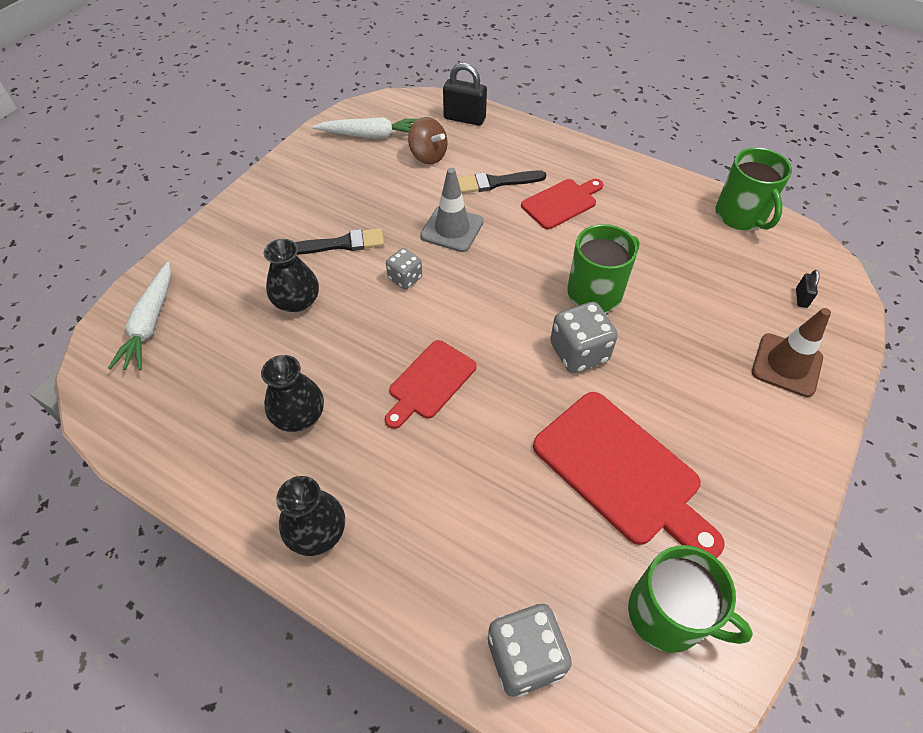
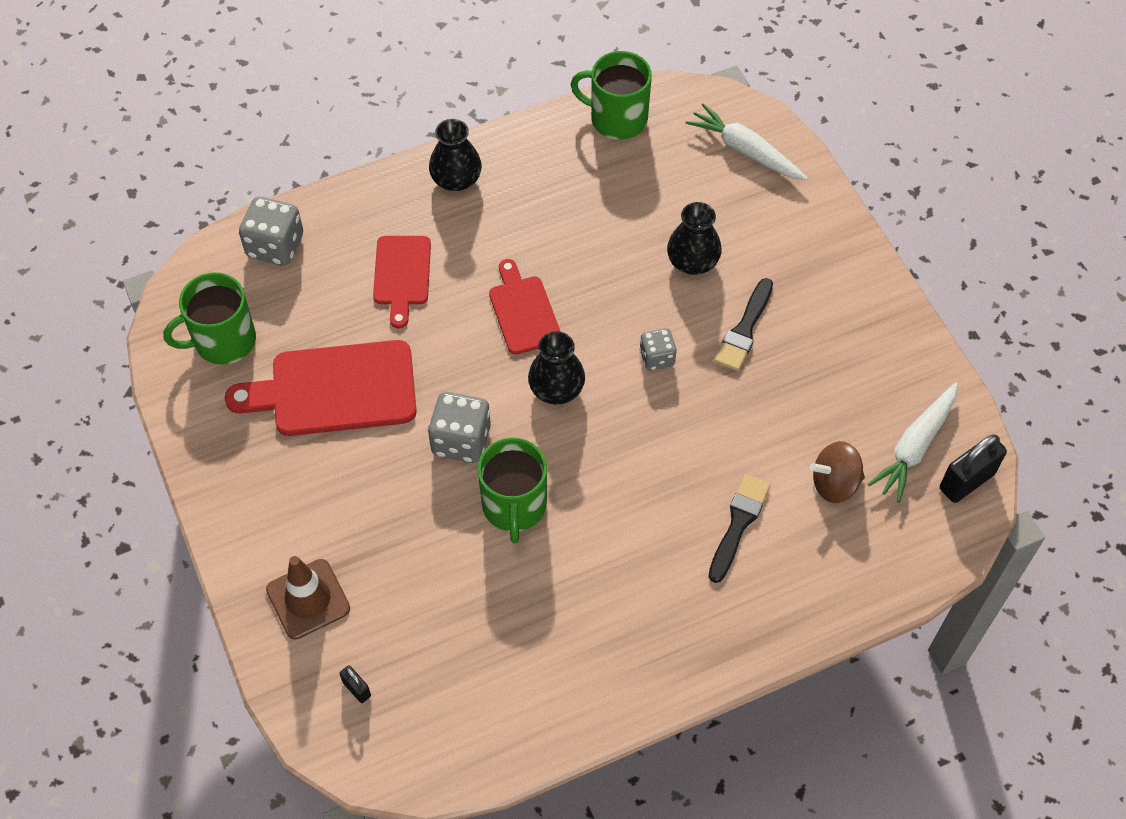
camera: 125 degrees right, 5 degrees up
(299, 415) = (564, 210): black vase -> black vase (556, 388)
(452, 229) = (695, 435): grey traffic cone -> none
(464, 118) = (884, 566): black padlock -> black padlock (966, 481)
(562, 203) = (657, 567): red cutting board -> red cutting board (402, 275)
(741, 215) = (499, 740): green mug -> green mug (617, 118)

